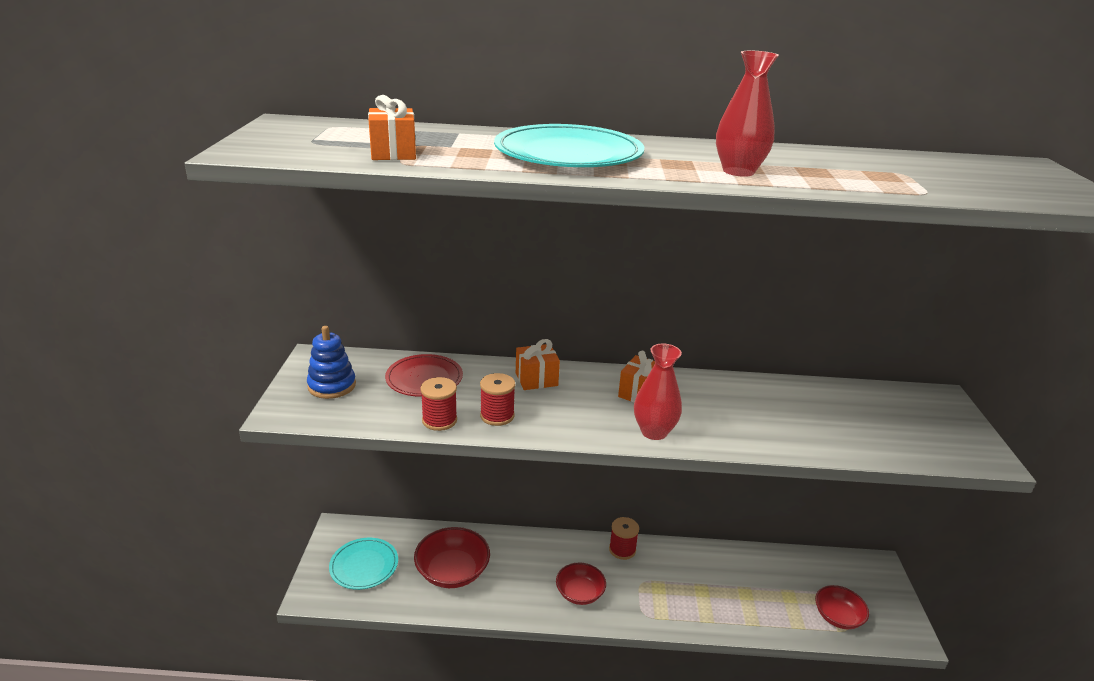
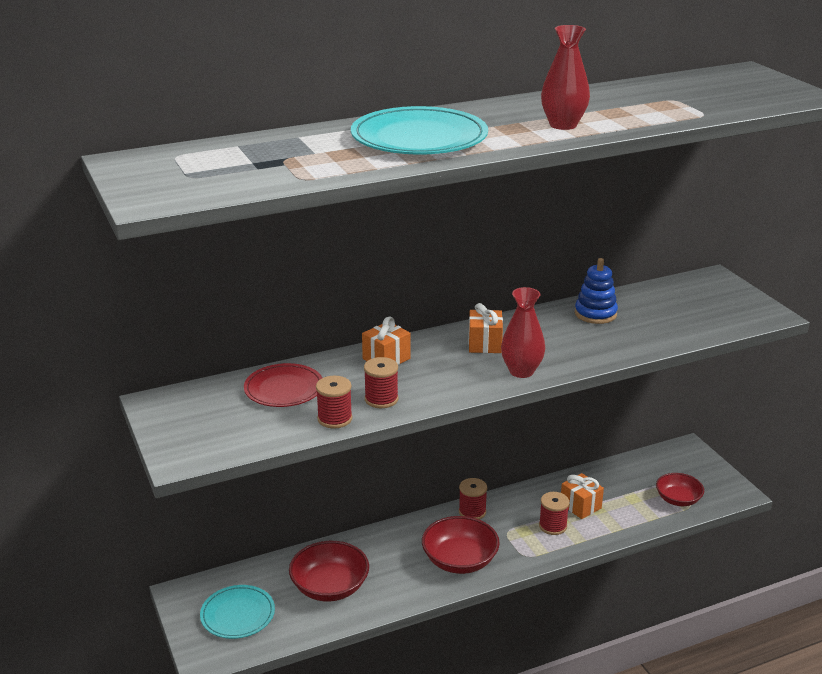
camera: 25 degrees left, 0 degrees up
(332, 386) = (202, 421): blue stacking toy -> blue stacking toy (595, 314)
(393, 153) = (280, 171): orange gift -> orange gift (580, 506)
(579, 593) = (459, 560): red bowl -> red bowl, size x1.52
(689, 594) = (552, 526): none -> red spool

